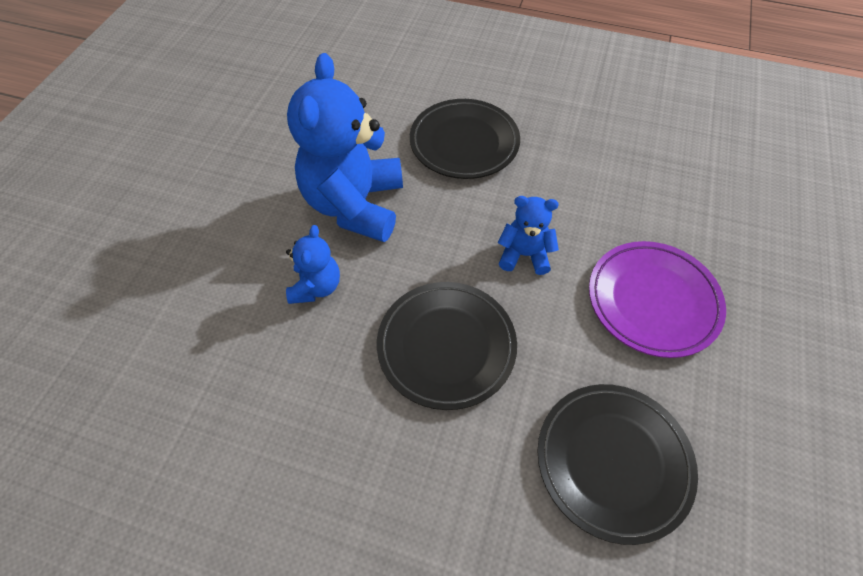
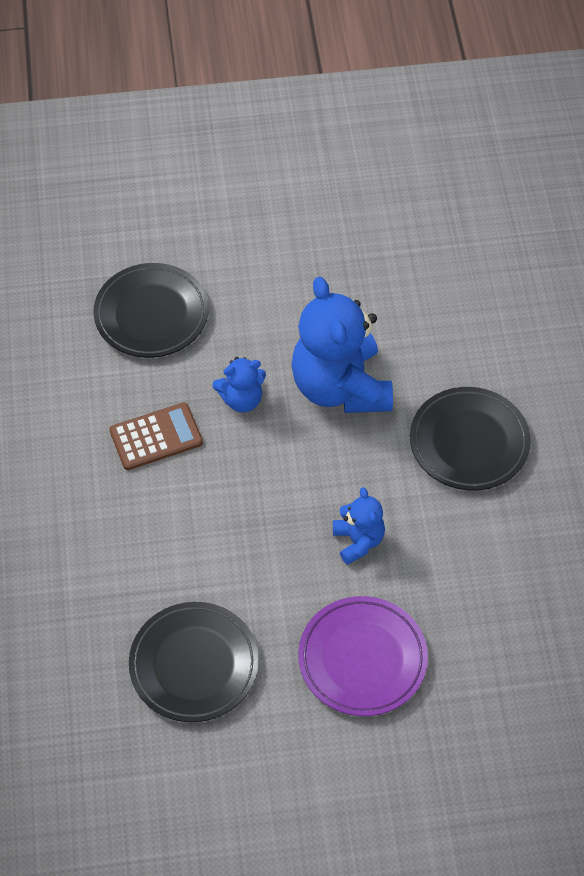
camera: 65 degrees right, 0 degrees up
(309, 385) = (156, 437): none -> brown calculator
(355, 205) = (340, 387): blue teddy bear -> blue teddy bear turned 90 degrees counterclockwise
(446, 346) = (235, 515): black plate -> black plate (151, 314)

